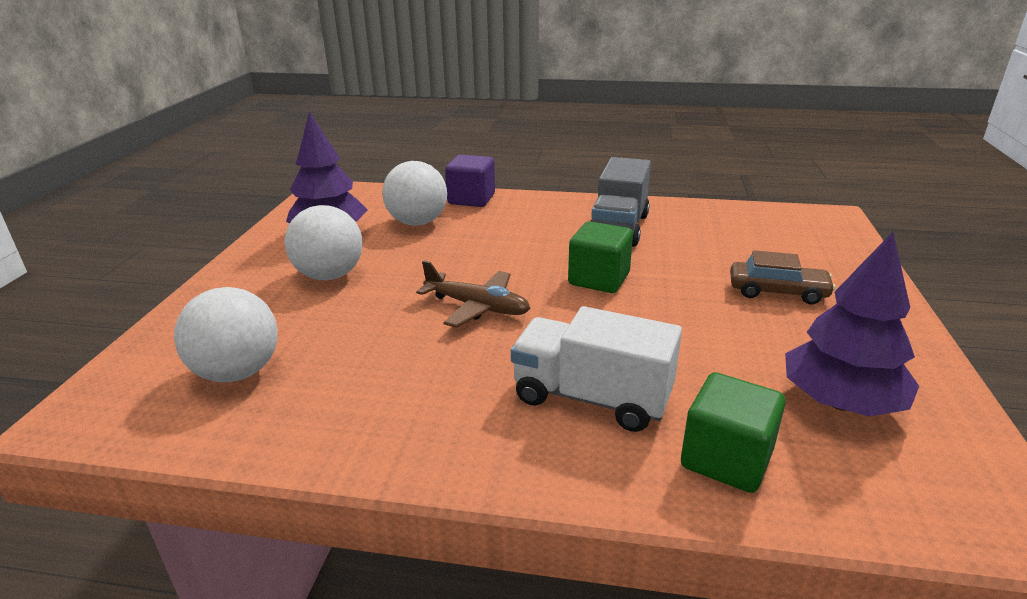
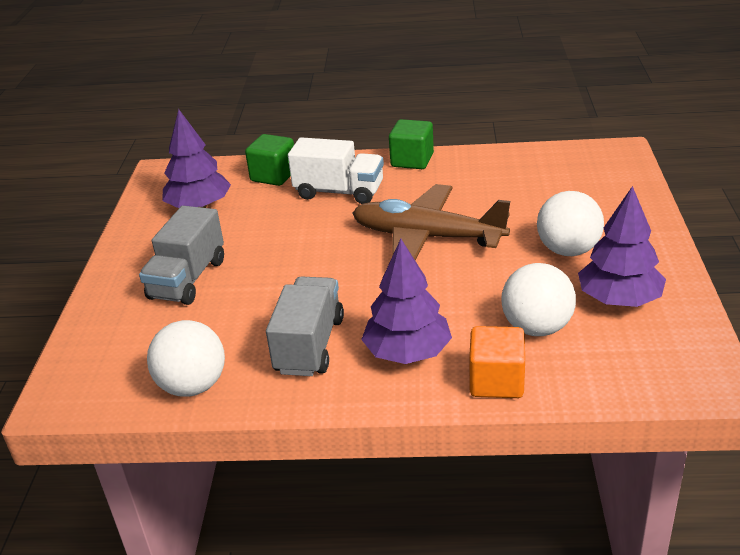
camera: 175 degrees right, 5 degrees up
(238, 372) = (556, 178): white ball -> white ball (193, 386)
(471, 199) = (496, 381): purple cube -> orange cube
(477, 307) = (427, 237): brown plane -> brown plane, size x1.73
(533, 217) = (407, 353): none -> purple tree
(599, 279) = (333, 274): green cube -> green cube (412, 160)
(777, 292) = (188, 279): brown car -> grey truck

